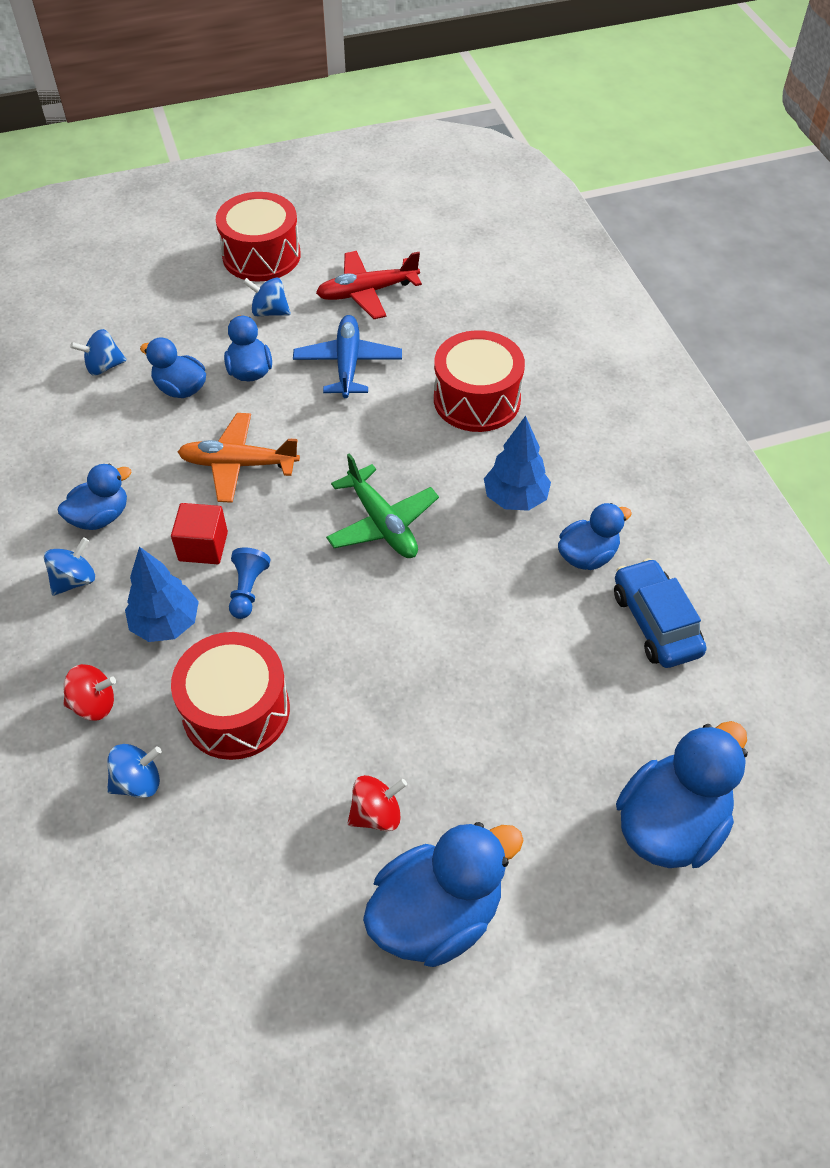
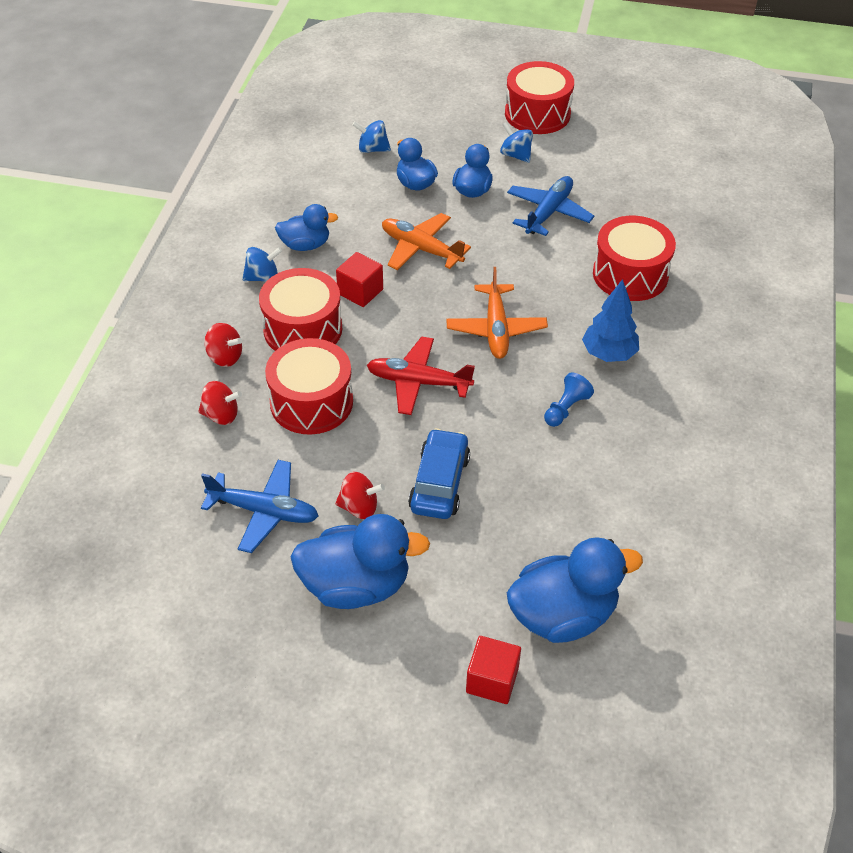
camera: 30 degrees right, 5 degrees down
(138, 782) = (221, 415): blue spinning top -> red spinning top
(166, 624) = (303, 329): blue tree -> red drum
(248, 590) = (371, 332): blue pawn -> blue pawn (566, 408)
(271, 879) = (264, 511): none -> blue plane
(367, 292) = (599, 168): red plane -> red plane (418, 382)
(382, 523) = (496, 329): green plane -> orange plane
(587, 555) = (635, 415): blue duck -> none
(653, 943) = (492, 680): none -> red cube
(655, 622) = (654, 483): blue car -> blue car (439, 483)

